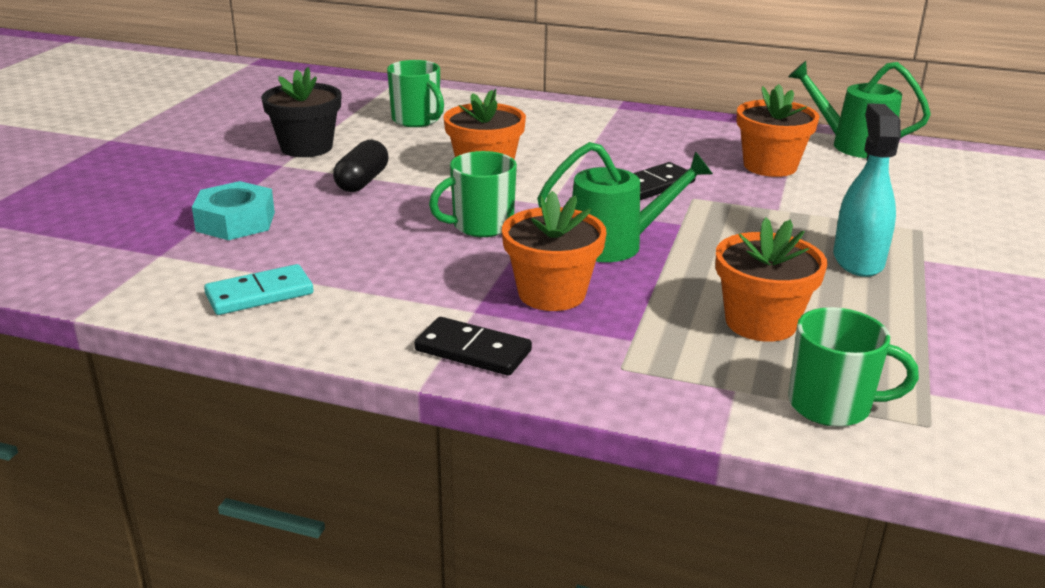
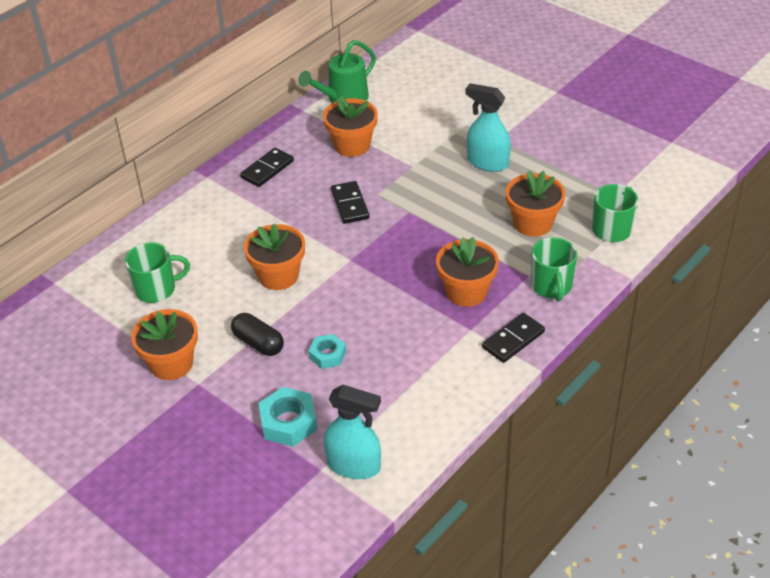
camera: 65 degrees left, 15 degrees up
(170, 274) = (354, 465): none -> turquoise spray bottle
(259, 294) = (405, 422): turquoise domino -> none
(306, 147) = (171, 364): black flower pot -> orange flower pot
(363, 222) = (327, 355): none -> turquoise nut
(481, 225) = (364, 299): green mug -> green mug (551, 286)
(616, 244) = (421, 247): green watering can -> none
(665, 131) = (267, 169): none -> black domino

